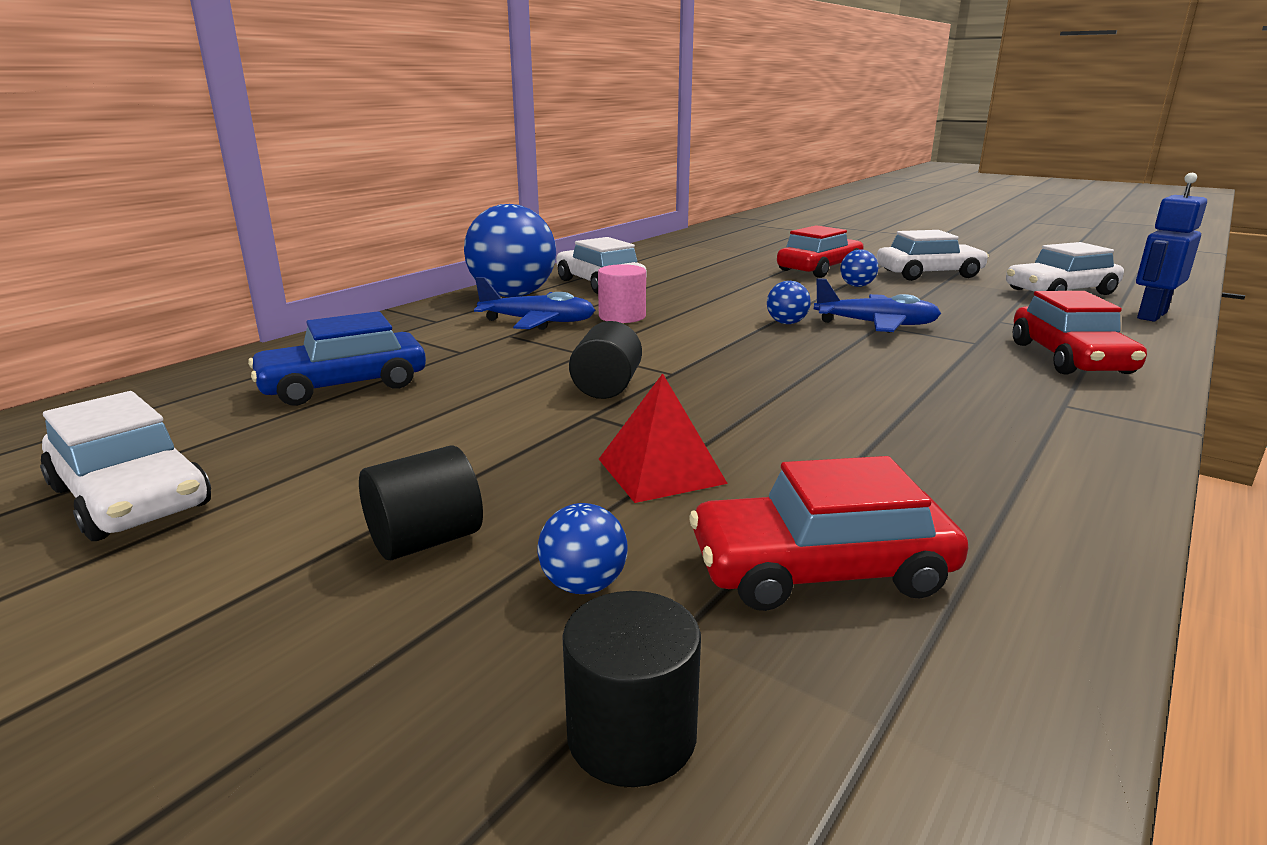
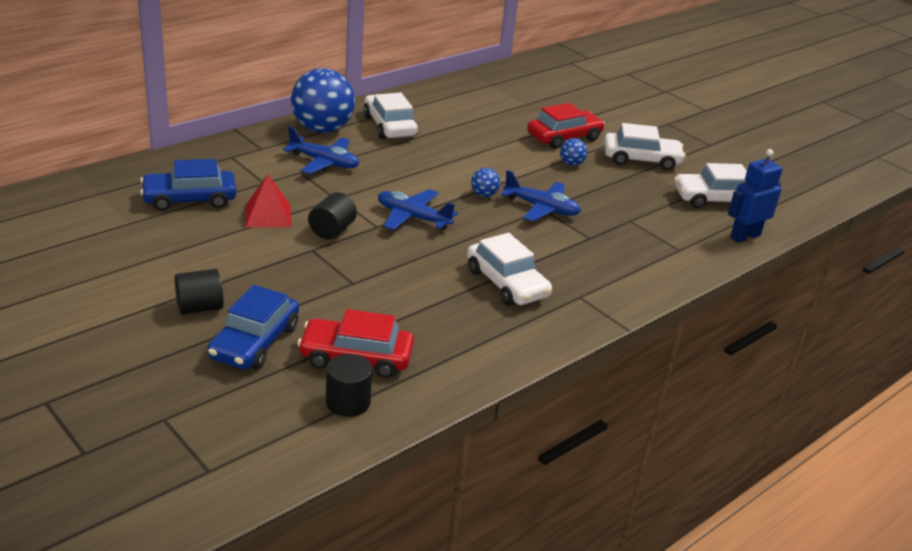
camera: 10 degrees right, 10 degrees up
(131, 497) = (79, 256): white car -> white car (507, 283)
(583, 585) = (255, 342): blue ball -> blue car
(622, 316) = (381, 167): pink cylinder -> none
(631, 735) = (241, 398): black cylinder -> black cylinder (348, 402)
(661, 471) = (324, 293): red pyramid -> red pyramid (268, 215)
(715, 357) = (413, 217): none -> blue plane
(1070, 358) = (631, 263): red car -> none

